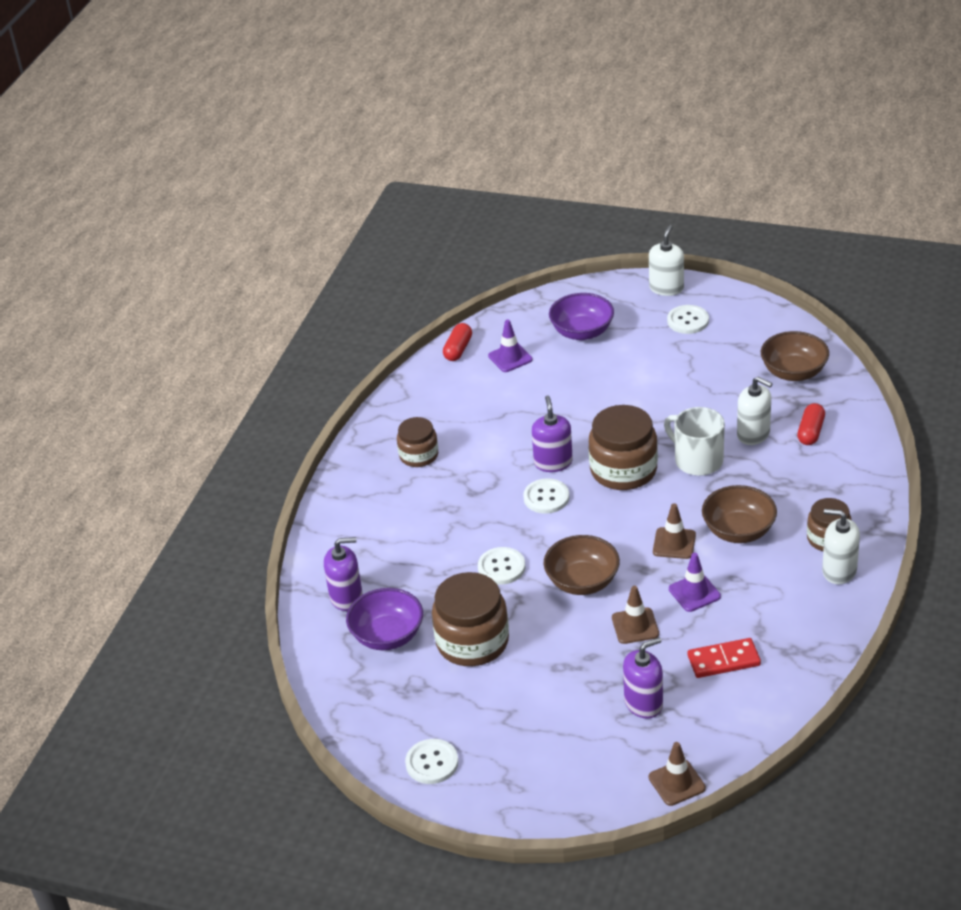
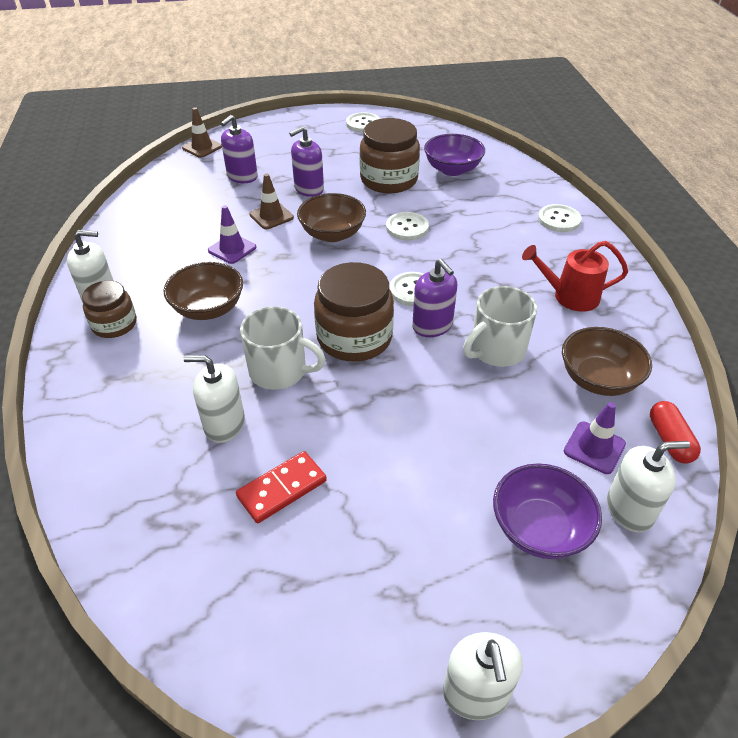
camera: 150 degrees right, 5 degrees up
(346, 597) = (506, 182): purple soap dispenser -> purple soap dispenser (309, 189)
(419, 455) = (569, 296): brown jar -> red watering can
(518, 431) = (496, 350): none -> white mug
(521, 327) = (629, 509): none -> white soap dispenser
(674, 543) = (267, 282): brown traffic cone -> none
(688, 321) = (397, 612): white button -> white button (559, 220)
(723, 660) = (191, 212): red domino -> red domino (282, 489)
(793, 372) = (193, 550): brown bowl -> brown bowl (598, 379)
(810, 432) = (151, 449): red capsule -> none

